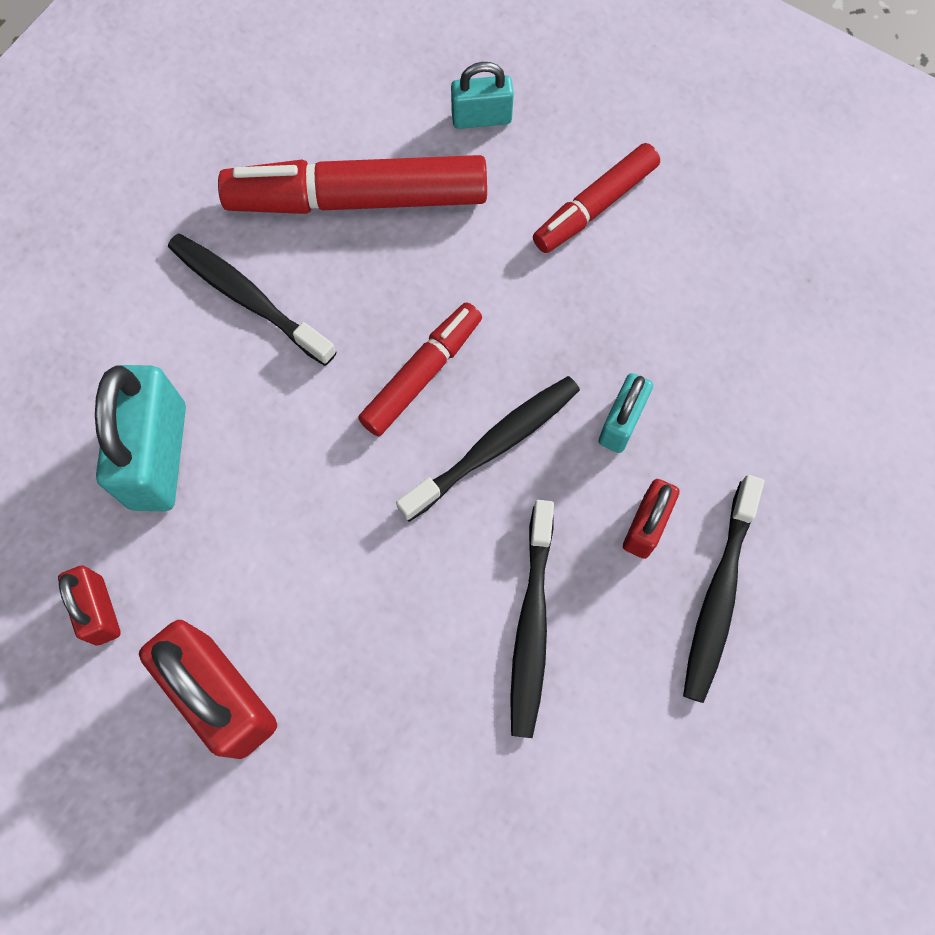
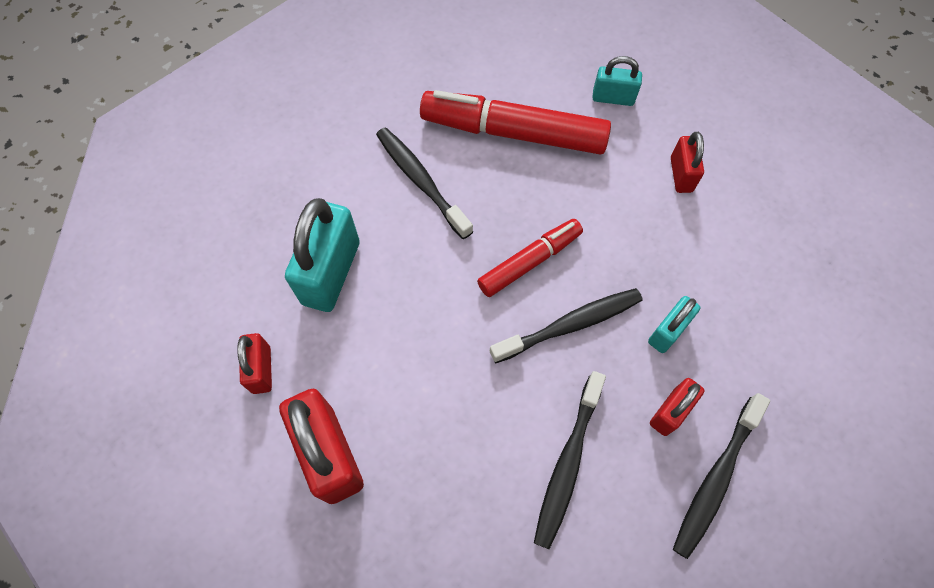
camera: 15 degrees right, 5 degrees down
(595, 206) = (681, 175): red marker -> red padlock

